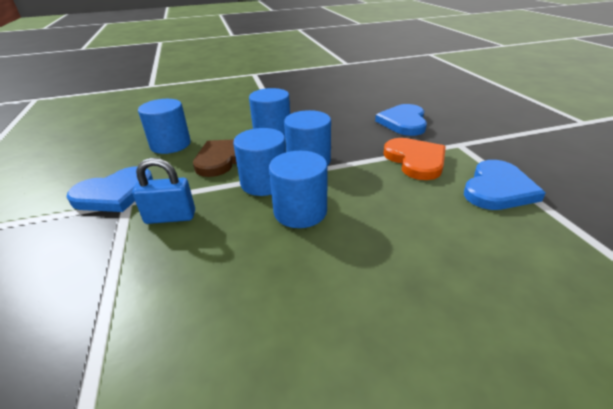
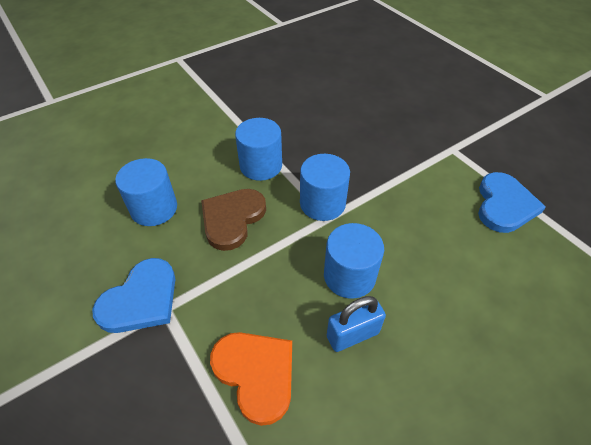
camera: 20 degrees left, 15 degrees up
(170, 217) = (226, 316): blue padlock -> blue padlock (352, 335)
(264, 183) = (294, 245): blue cylinder -> none
(403, 122) = (389, 124): blue heart -> none
(415, 160) = (423, 181): orange heart -> orange heart (256, 373)

